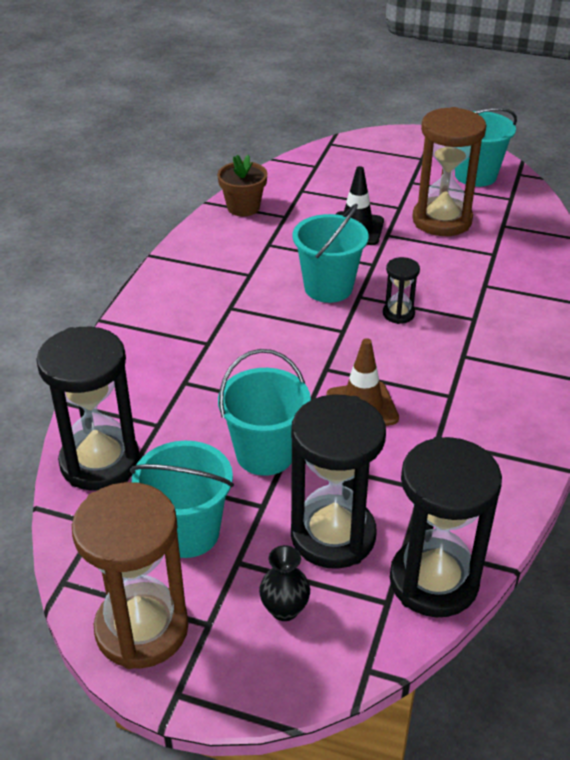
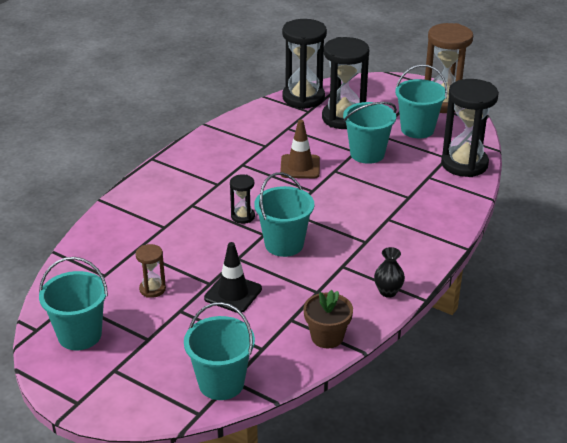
camera: 165 degrees left, 5 degrees down
(284, 609) = (376, 99): black vase -> black vase (388, 292)
(324, 163) = (221, 383): none -> turquoise bucket
(442, 220) = (152, 289): brown hourglass -> brown hourglass, size x0.48

